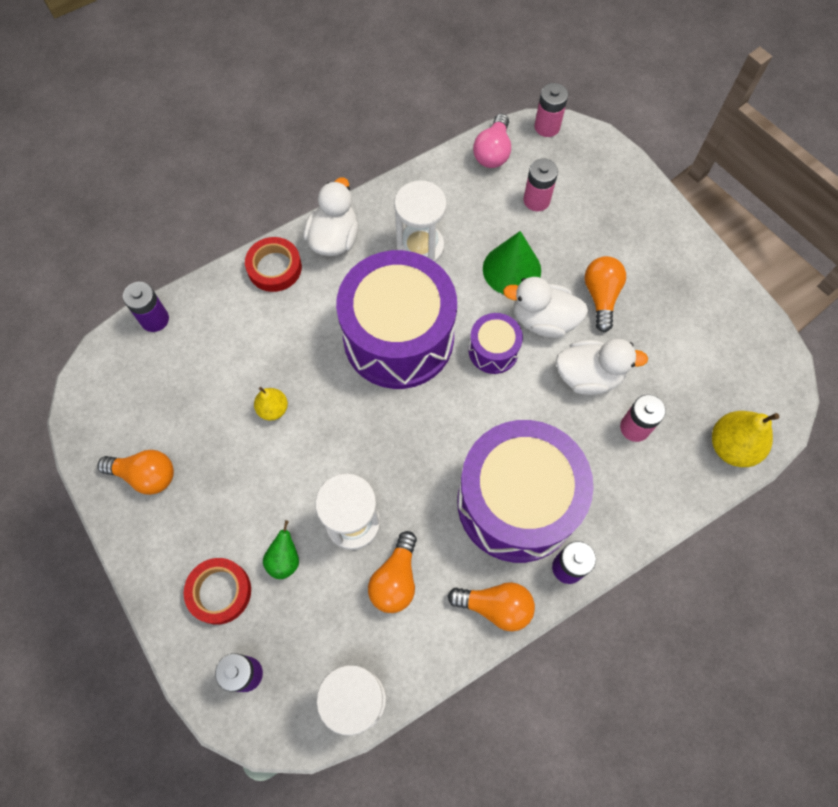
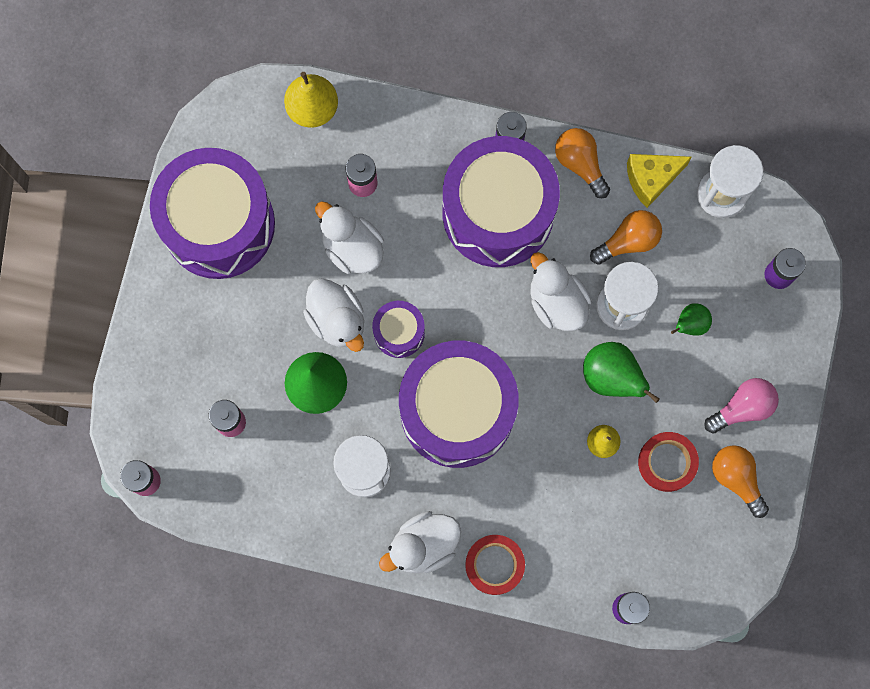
camera: 135 degrees left, 10 degrees up
(219, 592) = (752, 344): red tape -> red tape (667, 462)
(310, 461) = (611, 377): none -> green pear
(404, 477) = (556, 302): none -> white duck
(427, 652) = (651, 179): none -> yellow cheese
(493, 152) = (215, 501): pink light bulb -> pink light bulb (742, 408)
(601, 296) = (274, 296): orange light bulb -> none
(692, 306) = (219, 224): none -> purple drum

